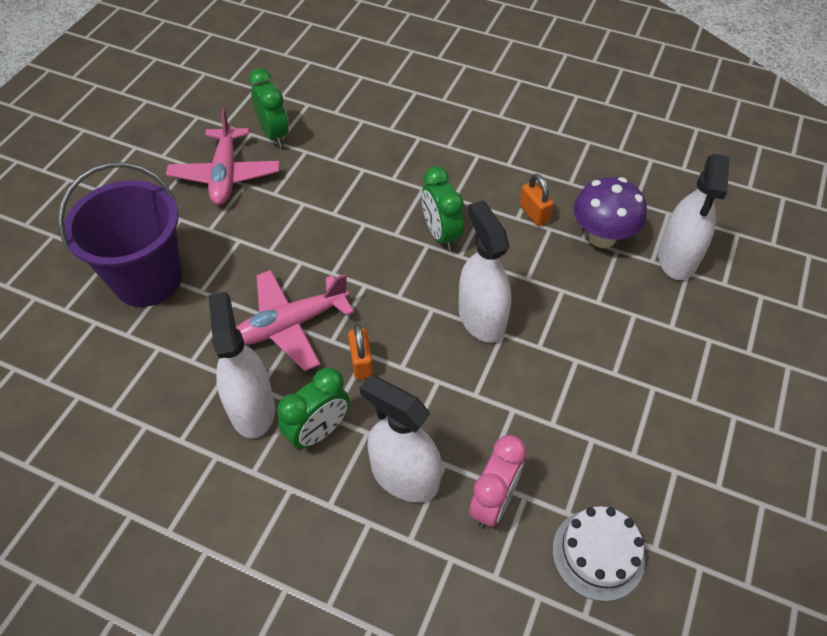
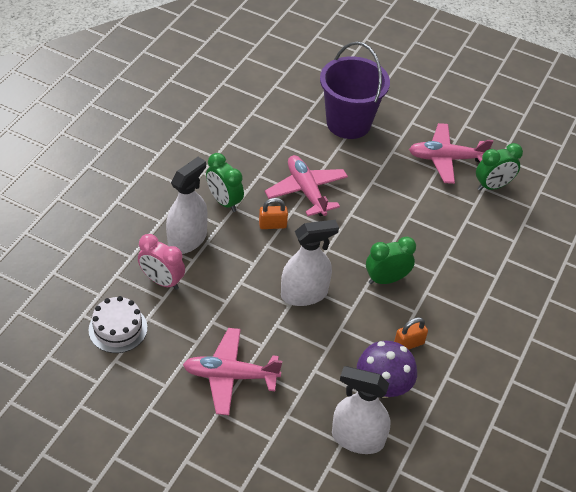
camera: 90 degrees right, 5 degrees down
(252, 408) = (245, 172): white spray bottle -> none
(635, 392) = (230, 376): none -> pink plane

